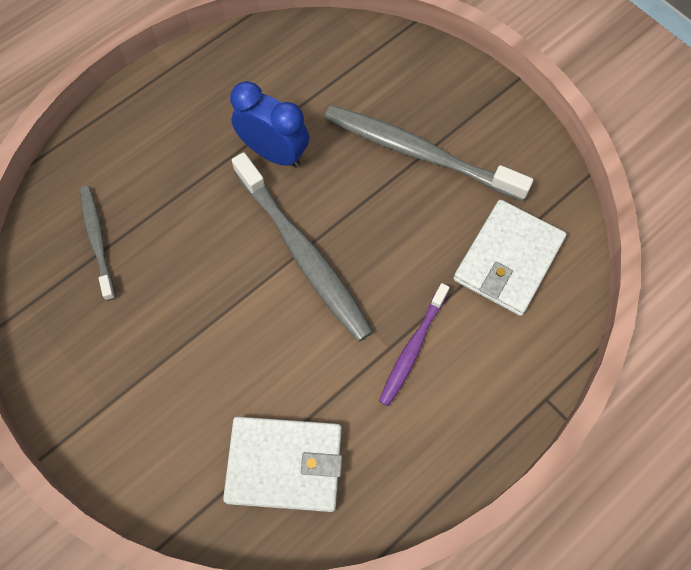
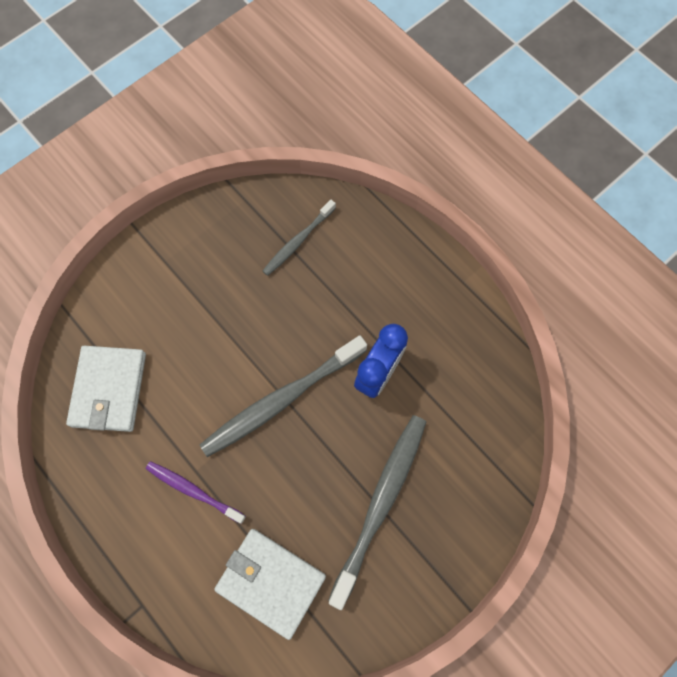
camera: 90 degrees right, 5 degrees up
(97, 240) = (297, 242): grey toothbrush -> grey toothbrush turned 150 degrees clockwise

